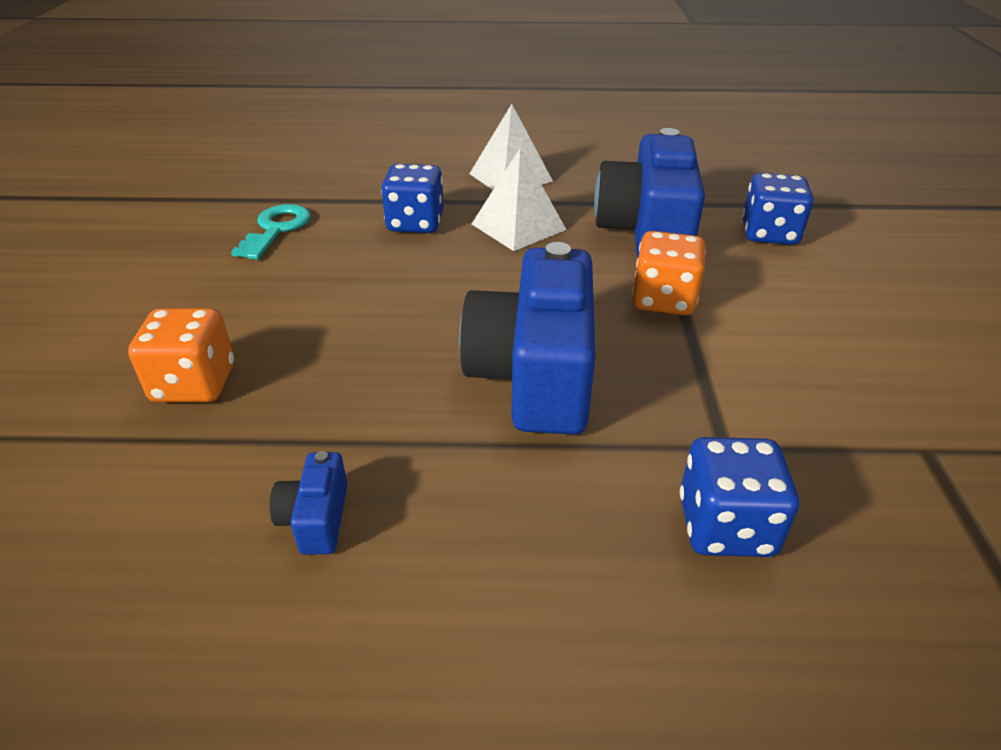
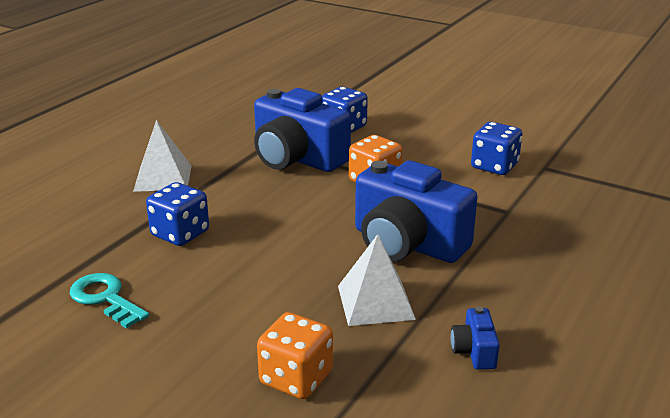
camera: 60 degrees left, 10 degrees down
(316, 519) = (474, 351): blue camera -> blue camera turned 60 degrees clockwise
(518, 226) = (237, 197): white pyramid -> white pyramid (375, 302)
(726, 526) = (557, 232): blue dice -> blue dice (494, 166)

